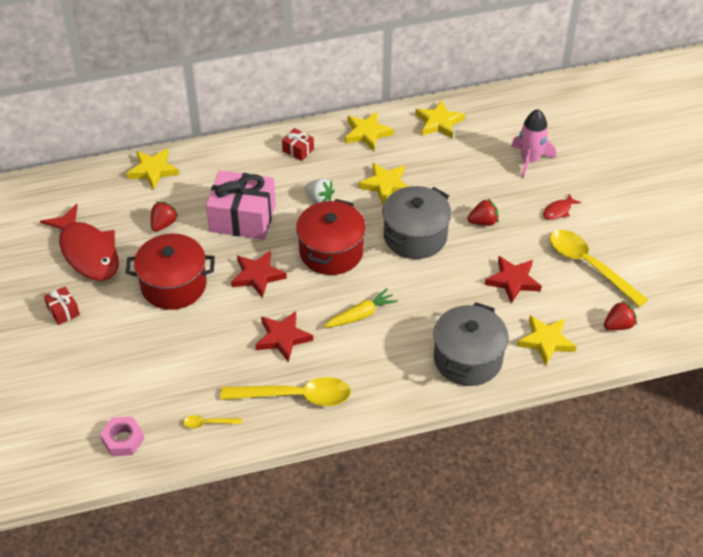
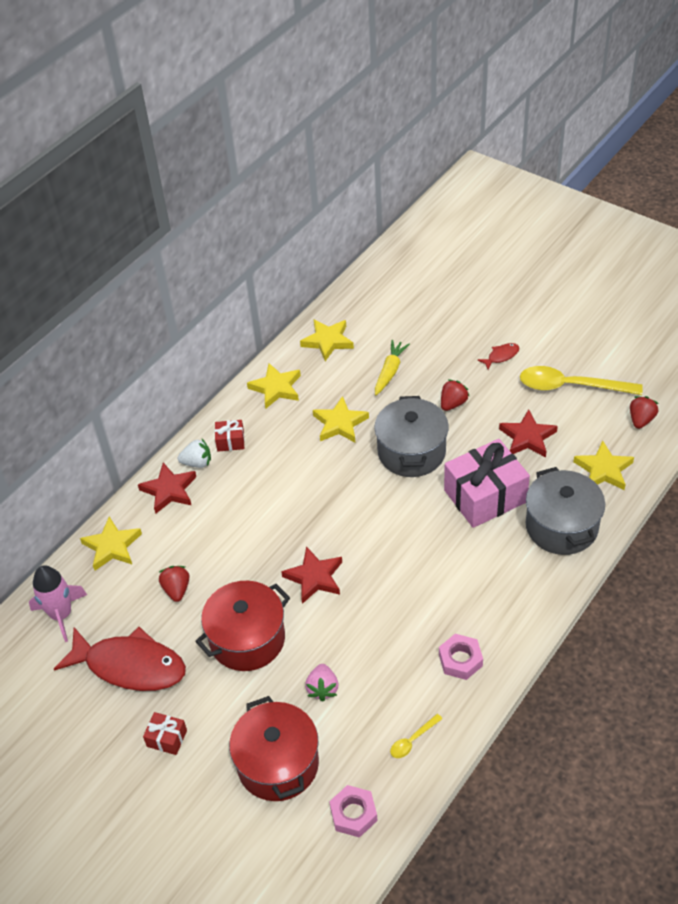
camera: 35 degrees left, 0 degrees up
(187, 349) = (322, 688): none -> pink strawberry
(242, 218) = (245, 534): pink gift -> pink gift (485, 496)
(283, 338) = (395, 616): red star -> red star (169, 490)
(295, 396) = (460, 660): yellow spoon -> pink nut
(319, 198) = (295, 472): white strawberry -> white strawberry (197, 462)
(331, 252) = (355, 512): red pot -> red pot (278, 764)
(361, 315) = (439, 550): yellow carrot -> yellow carrot (390, 371)
(530, 160) = (435, 328): pink rocket -> pink rocket (61, 615)
(558, 211) = (501, 356): red fish -> red fish turned 135 degrees counterclockwise

